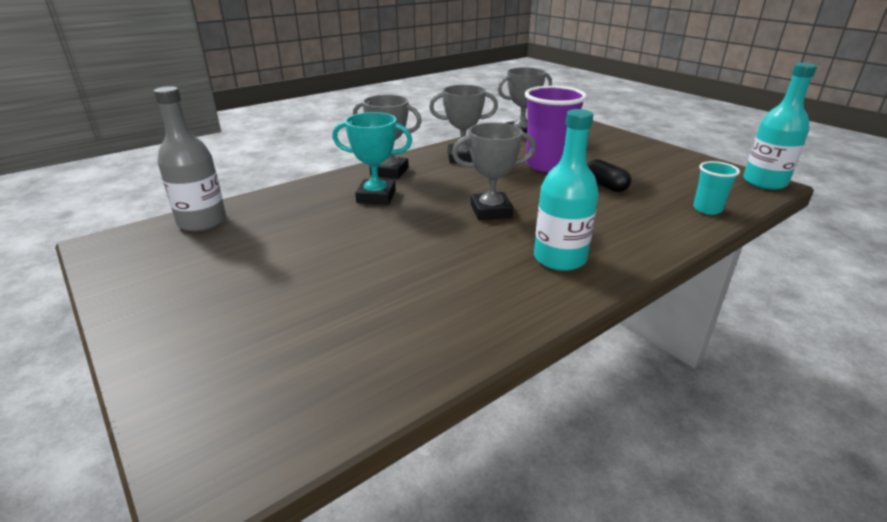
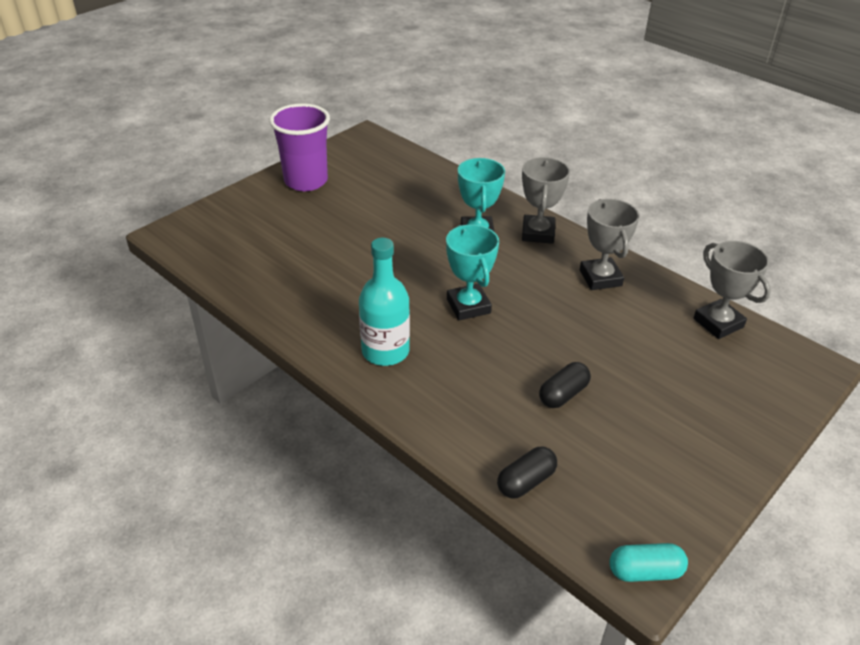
camera: 80 degrees right, 10 degrees up
(202, 222) = (406, 162): grey bottle -> none
(491, 211) = (468, 306): grey trophy -> turquoise trophy
(547, 165) = (609, 346): purple cup -> purple cup (306, 181)
(707, 209) = (526, 481): turquoise cup -> black capsule
(764, 182) = (645, 571): turquoise bottle -> turquoise capsule

